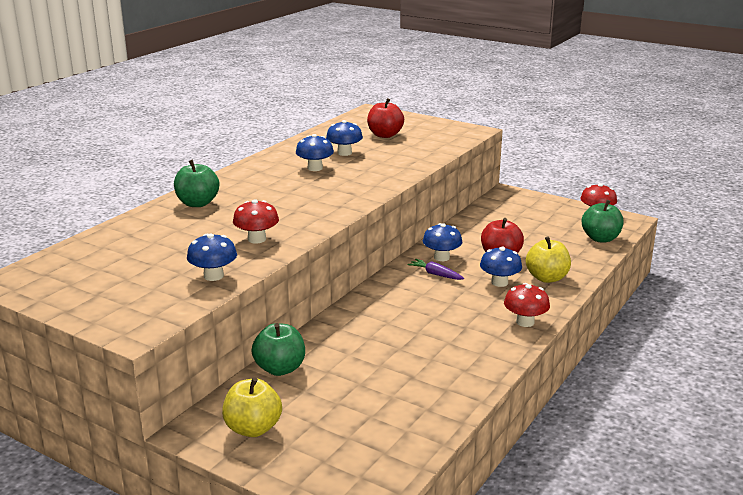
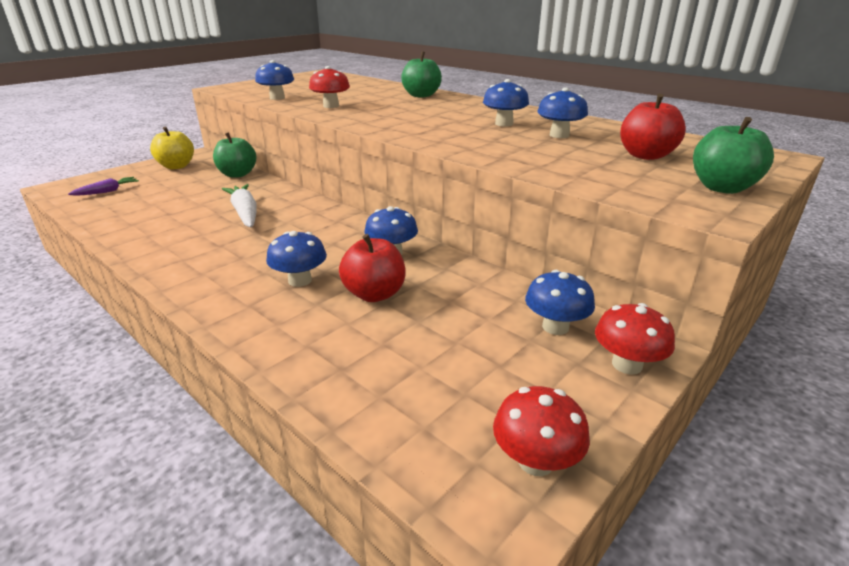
camera: 100 degrees right, 5 degrees up
(395, 333) = (245, 213): none -> white carrot
(435, 274) = (349, 244): purple carrot -> purple carrot (107, 191)
(502, 210) = (555, 327): none -> blue mushroom
(525, 322) = (192, 280): red mushroom -> red mushroom (627, 364)
(547, 278) = (286, 320): yellow apple -> none
(600, 238) = (402, 426): green apple -> green apple (722, 188)

